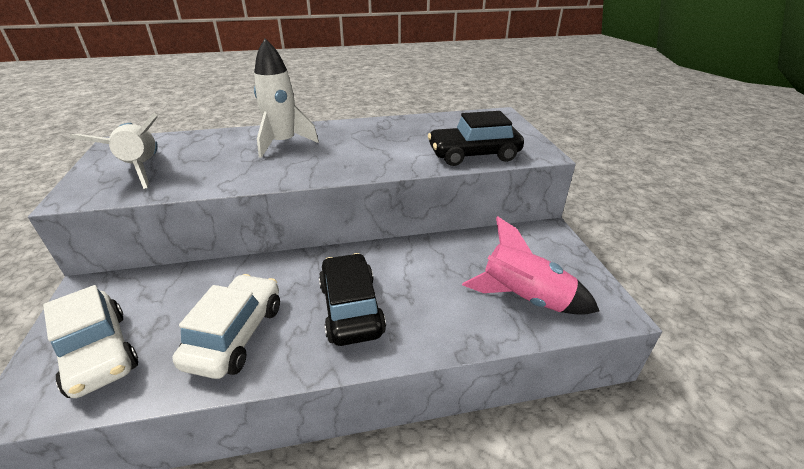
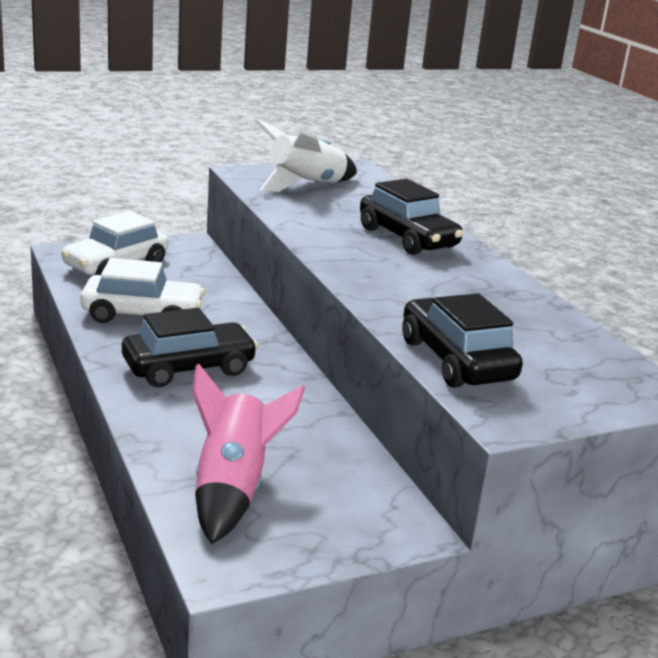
camera: 75 degrees right, 10 degrees down
(283, 143) = (407, 238): white rocket -> black car

